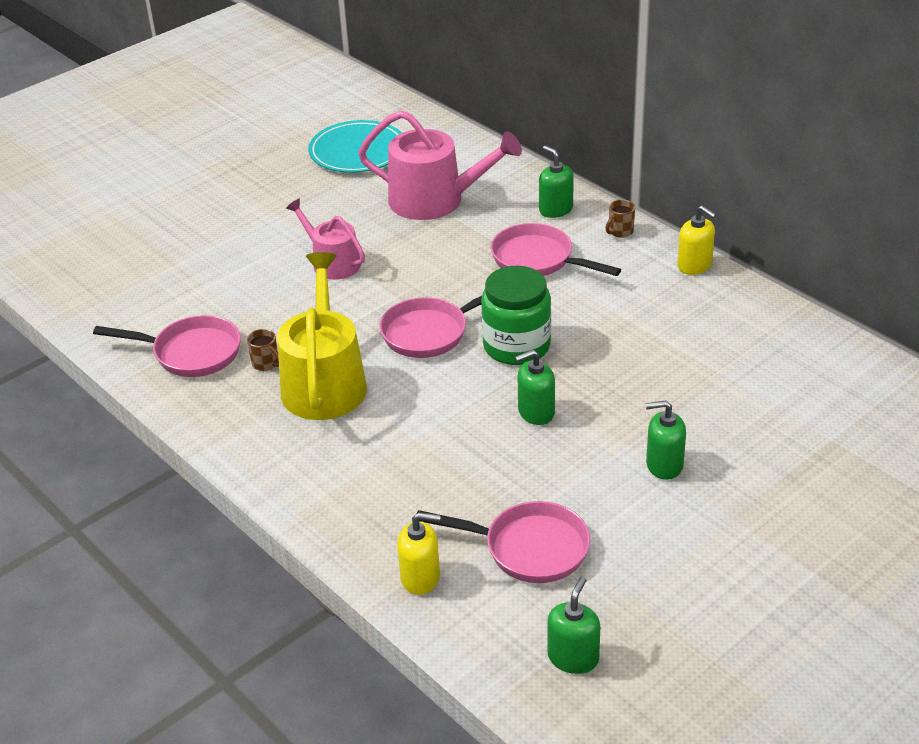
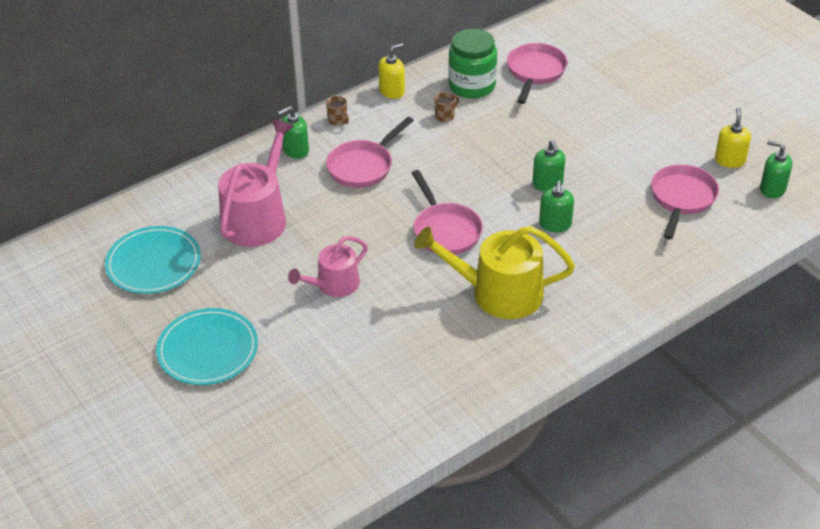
camera: 85 degrees left, 5 degrees up
(191, 353) = (445, 377): pink pan -> pink pan (535, 72)
(237, 199) = (208, 350): none -> turquoise plate
(266, 363) = (468, 328): brown mug -> brown mug (445, 116)
(420, 577) = (709, 250): yellow soap dispenser -> yellow soap dispenser (729, 160)
(516, 346) = (471, 187): green jar -> green jar (472, 85)
(664, 465) = (606, 133): green soap dispenser -> green soap dispenser (555, 224)

